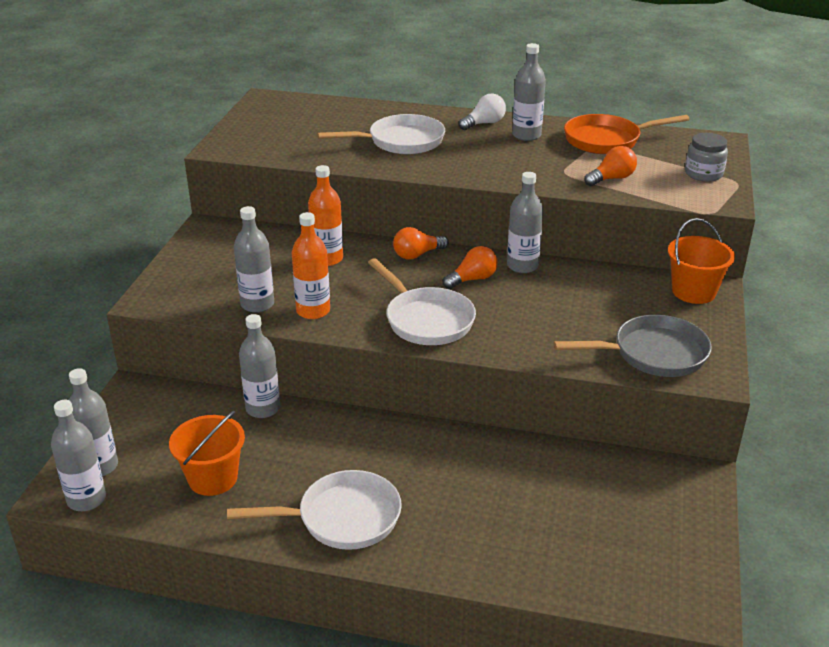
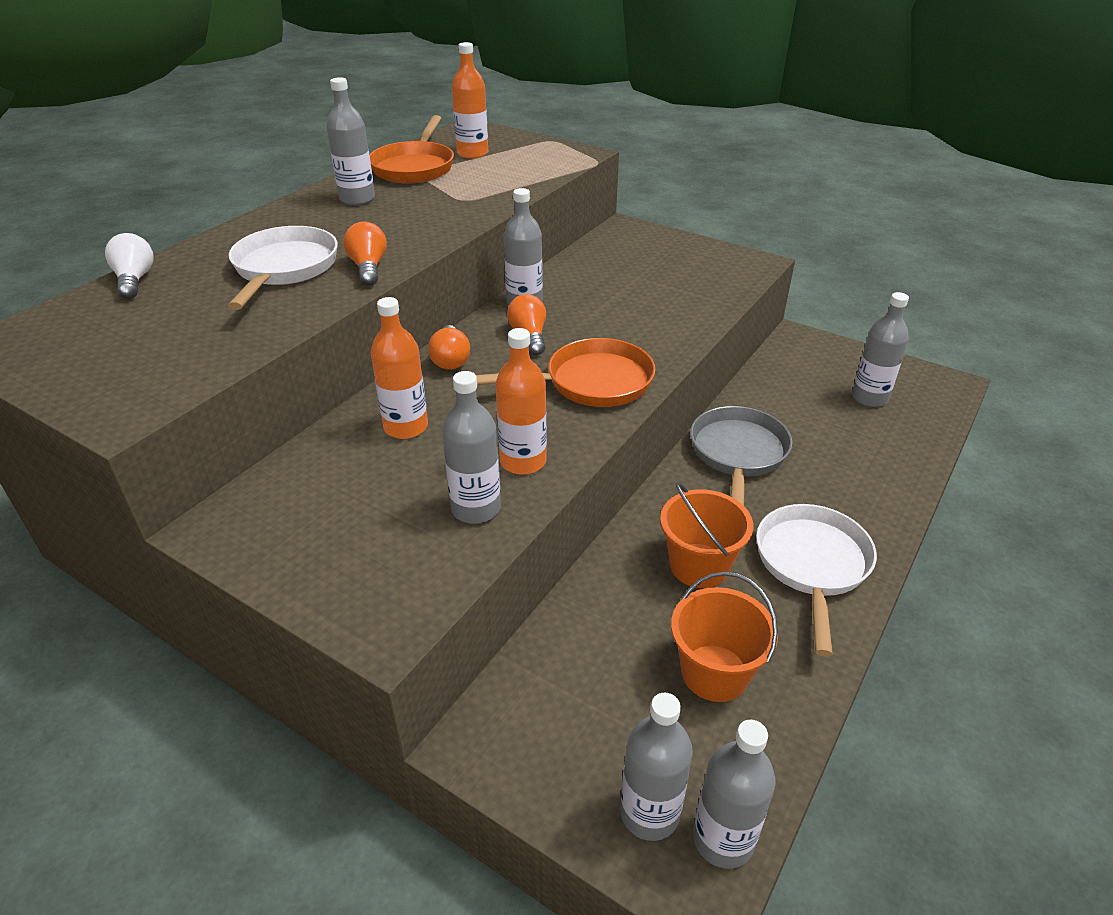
camera: 70 degrees left, 5 degrees up
(263, 408) = (588, 597): grey bottle -> grey bottle (869, 398)
(426, 320) = (592, 382): white pan -> orange pan
(484, 123) = (299, 213): white light bulb -> white light bulb (135, 280)
(611, 179) = (497, 183): orange light bulb -> orange light bulb (368, 267)
(653, 354) = (712, 278): grey pan -> grey pan (738, 454)
(663, 155) = (472, 153): none -> orange bottle
(693, 292) = (626, 236): orange bucket -> orange bucket (699, 565)
(703, 174) = (524, 148): grey jar -> none

